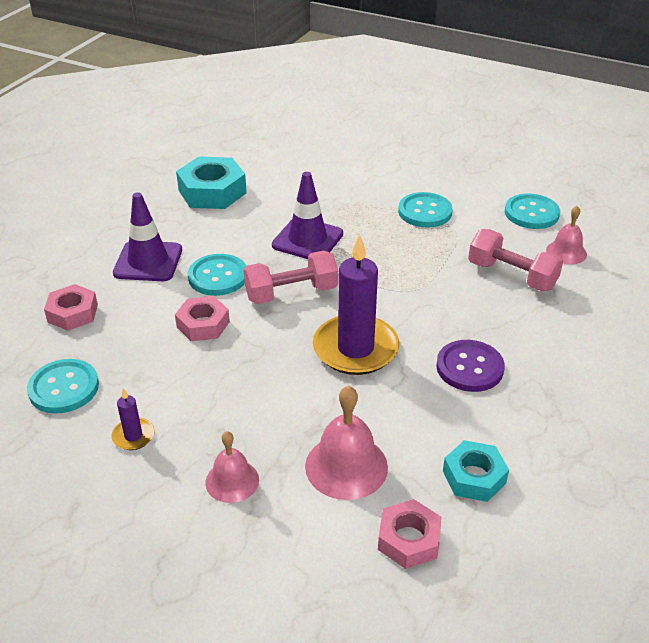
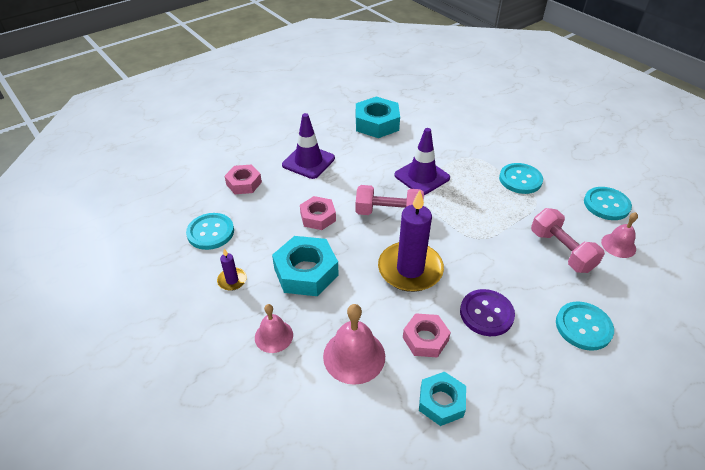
camera: 25 degrees right, 5 degrees up
(218, 276) = (346, 186): turquoise button -> turquoise button (583, 327)
(228, 393) = (306, 272): none -> turquoise nut
(409, 539) = (366, 430): pink nut -> pink nut (425, 339)

